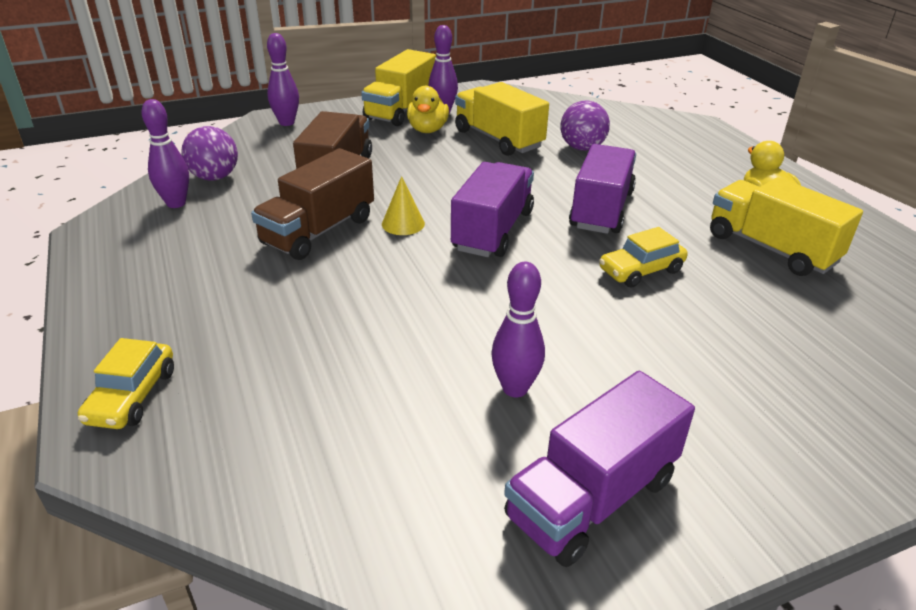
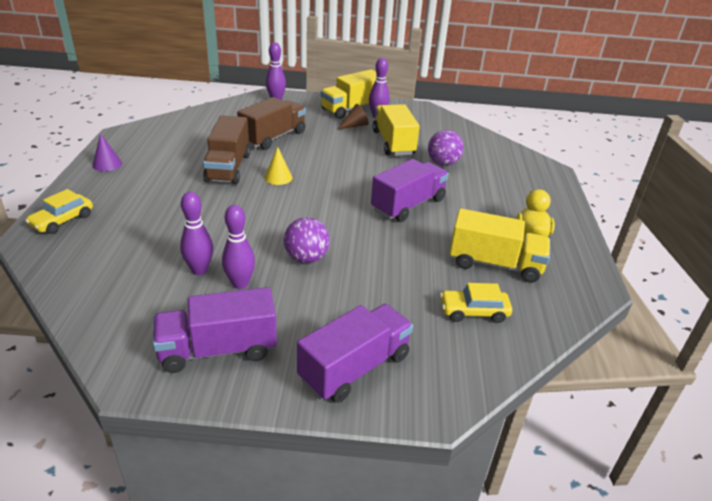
camera: 25 degrees right, 0 degrees up
(118, 282) = (107, 164): none -> purple cone
(176, 203) = (172, 131): purple bowling pin -> purple bowling pin (199, 270)
(214, 177) = (205, 122): purple ball -> purple ball (306, 258)
(319, 231) = (228, 168): brown truck -> brown truck turned 60 degrees counterclockwise
(427, 130) = (355, 125): yellow duck -> brown cone
(492, 231) = (325, 197): purple truck -> purple truck (354, 368)
(641, 270) = (389, 248): yellow car -> yellow car (473, 312)
(770, 248) = (495, 264): yellow truck -> yellow truck turned 120 degrees clockwise

